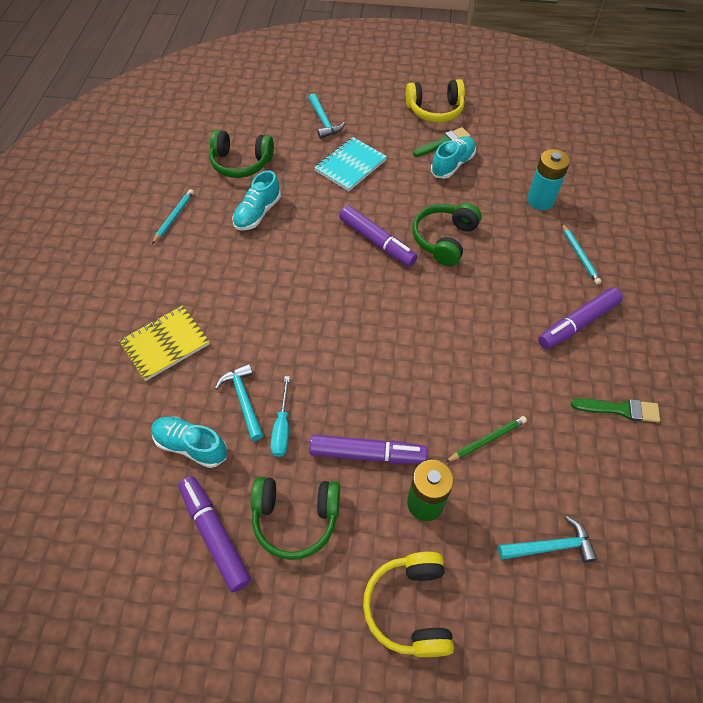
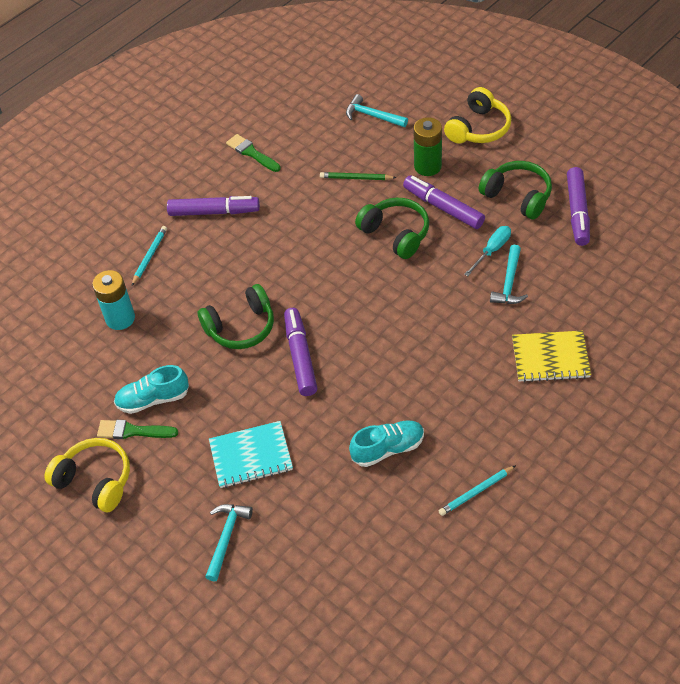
camera: 140 degrees left, 5 degrees down
(191, 446) = (567, 271): turquoise shoe -> none
(241, 163) = (362, 528): green headphones -> green headphones (396, 234)

